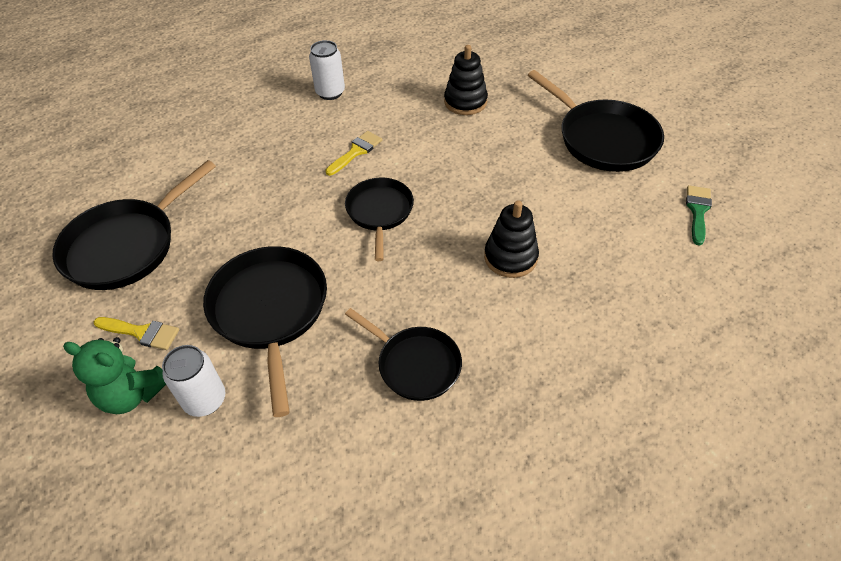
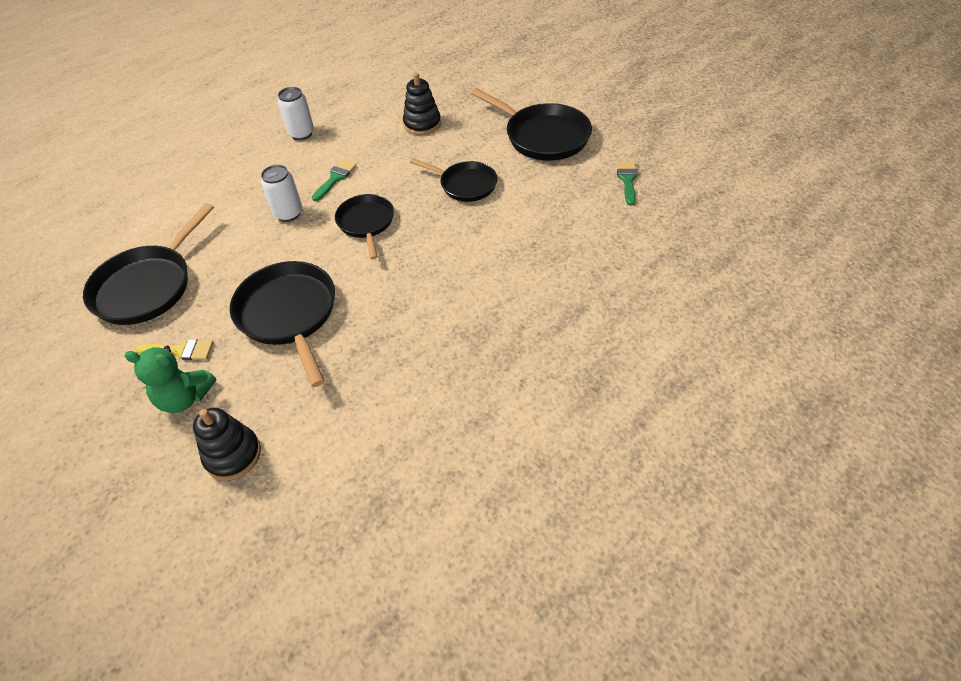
camera: 10 degrees left, 0 degrees up
(205, 400) = (249, 390): white can -> white can (288, 213)
(356, 152) = (335, 178): yellow brush -> green brush
(415, 364) = (420, 332): black pan -> black pan (465, 185)
(510, 257) = (483, 239): black stacking toy -> black stacking toy (233, 455)

